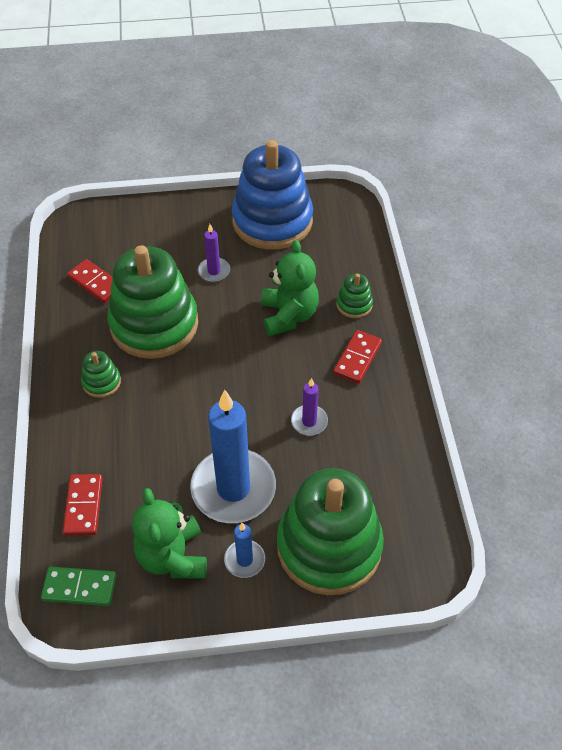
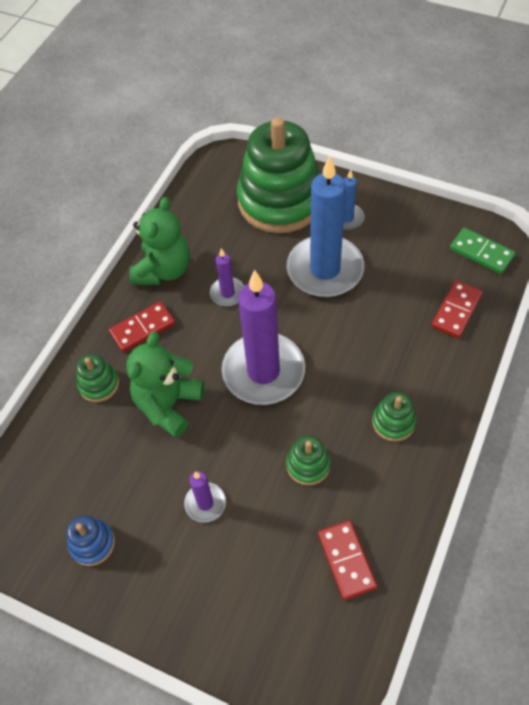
camera: 145 degrees left, 5 degrees up
(154, 324) = (308, 465): green stacking toy -> green stacking toy, size x0.42
(173, 556) = (399, 243): green teddy bear -> green teddy bear (163, 270)
(231, 372) = (263, 371): none -> purple candle
(272, 221) = (92, 543): blue stacking toy -> blue stacking toy, size x0.42

